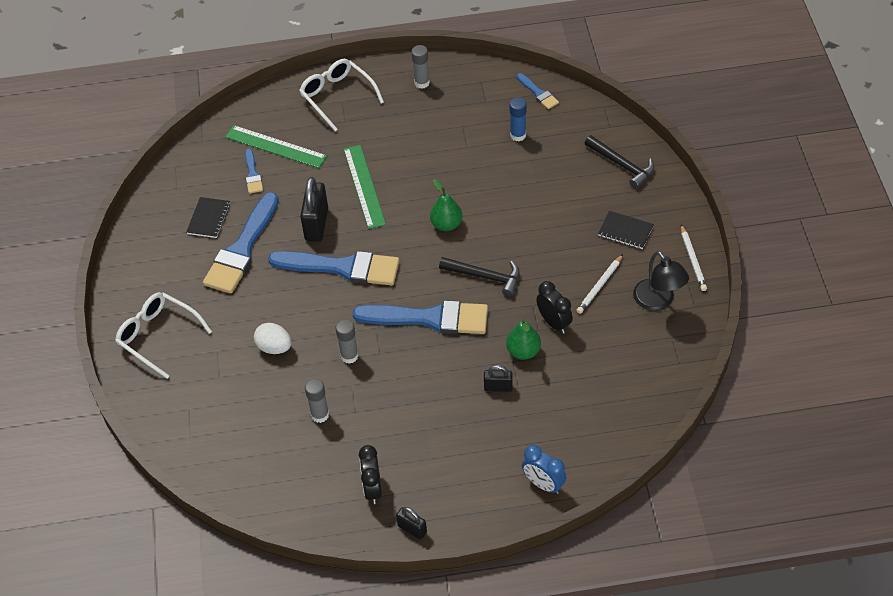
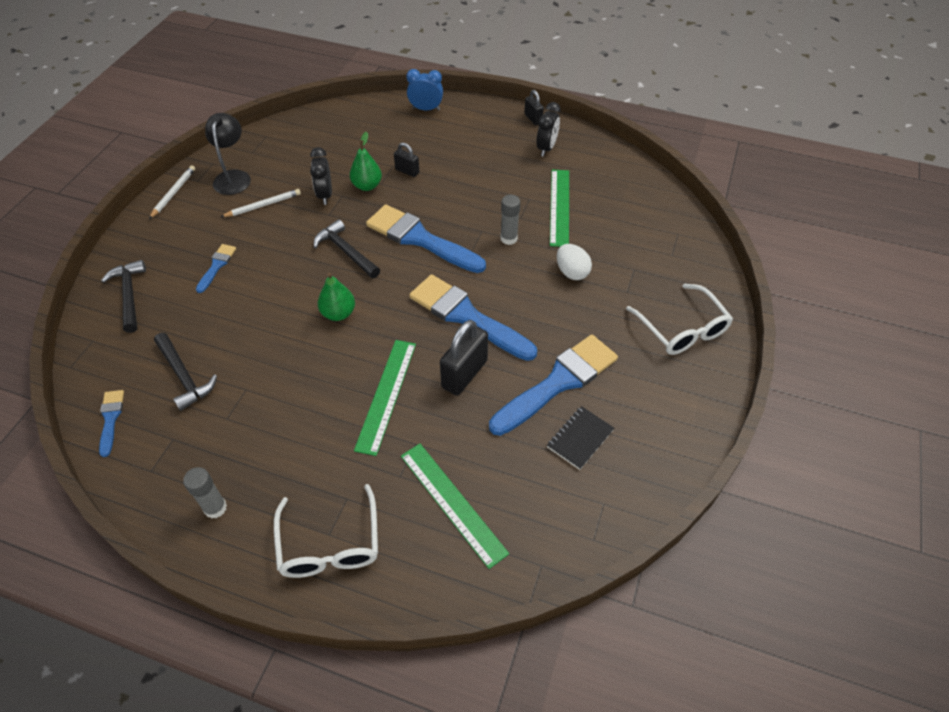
camera: 155 degrees left, 0 degrees up
(252, 174) = (501, 475): blue brush -> blue brush (216, 266)
(320, 415) = (559, 207): grey glue stick -> green ruler
(518, 135) = (184, 376): blue glue stick -> black hammer
(543, 484) = (426, 109): blue clock -> blue clock turned 60 degrees counterclockwise
(625, 231) = (196, 237): black notebook -> none

